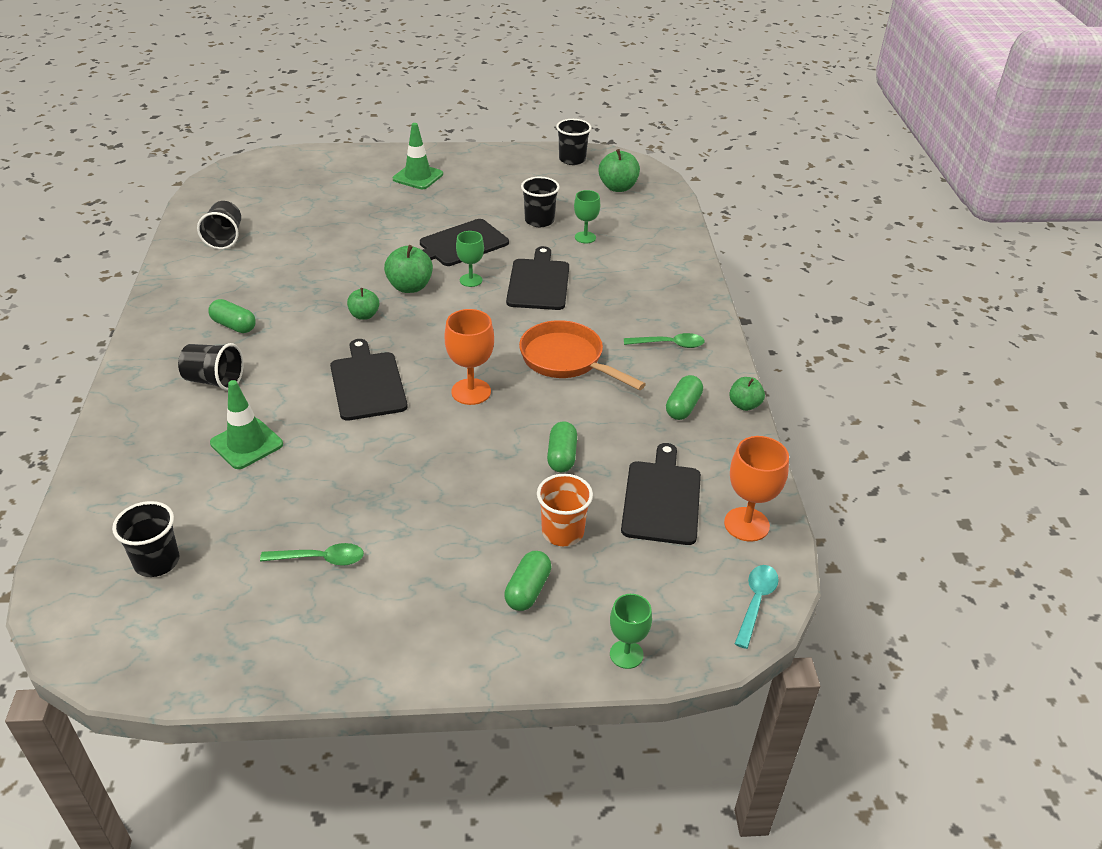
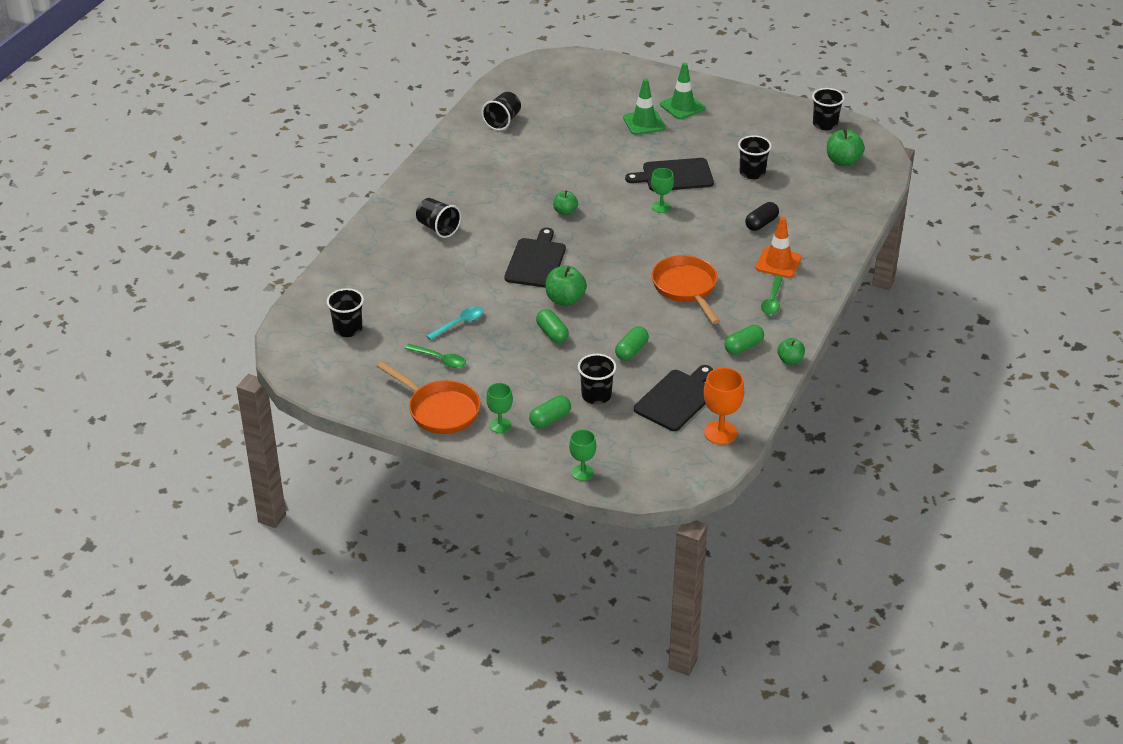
camera: 30 degrees right, 0 degrees up
(234, 325) = (472, 192): green capsule -> green capsule (552, 333)
(246, 444) = (435, 276): green traffic cone -> green traffic cone (644, 123)
(365, 638) = (440, 410): none -> orange pan
(410, 287) = (612, 199): green apple -> green apple (565, 299)
(471, 392) = (602, 289): orange goblet -> none
(538, 282) = (711, 224): black cutting board -> none
(562, 532) = (596, 395): orange cup -> black cup
(585, 237) = (778, 198): green goblet -> green goblet (500, 425)
(590, 267) = (761, 223): none -> black capsule
(640, 302) = (778, 263): none -> orange traffic cone
(669, 344) = (772, 301): green spoon -> green spoon turned 75 degrees clockwise
(756, 602) = (685, 476): turquoise spoon -> turquoise spoon (459, 323)

